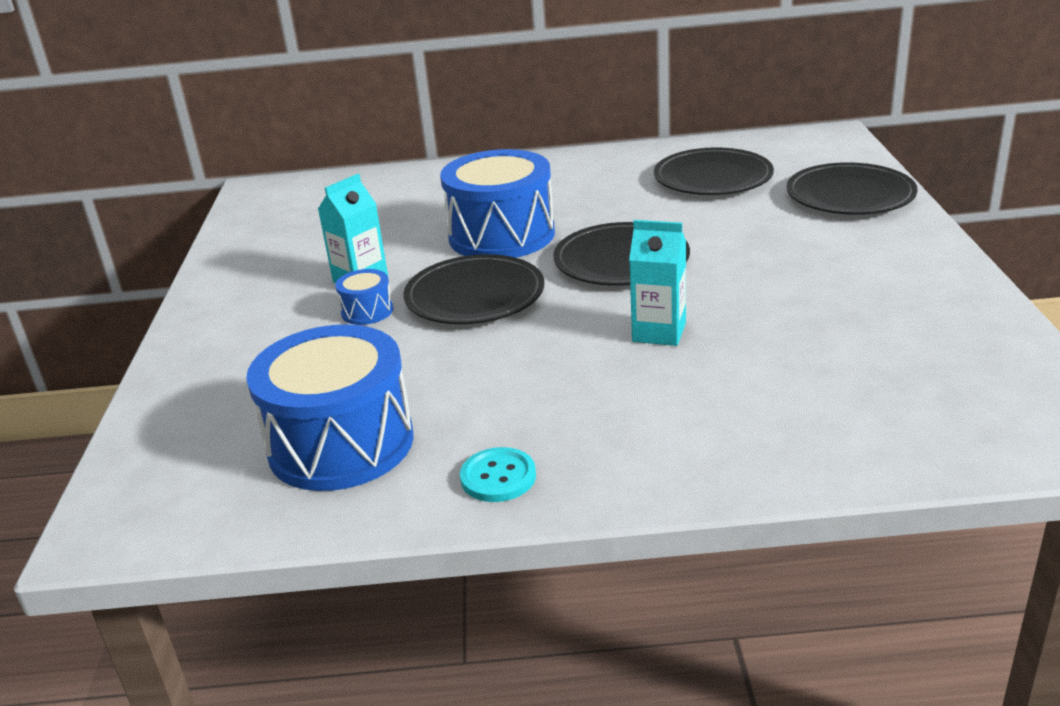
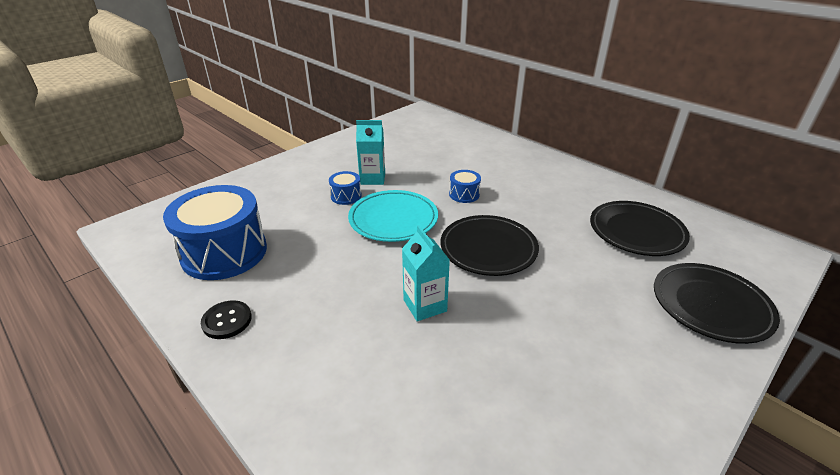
camera: 45 degrees right, 5 degrees up
(475, 296) = (393, 219): black plate -> turquoise plate
(498, 477) = (227, 321): turquoise button -> black button
(501, 235) = (464, 194): blue drum -> blue drum, size x0.44

